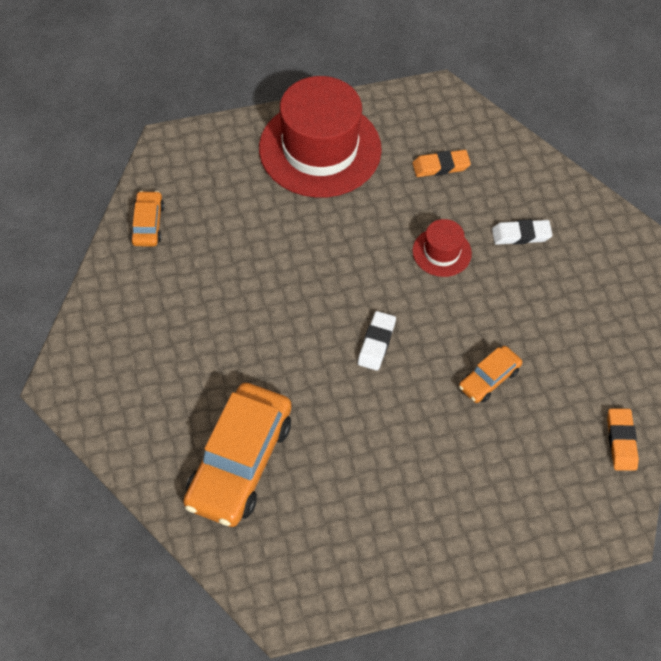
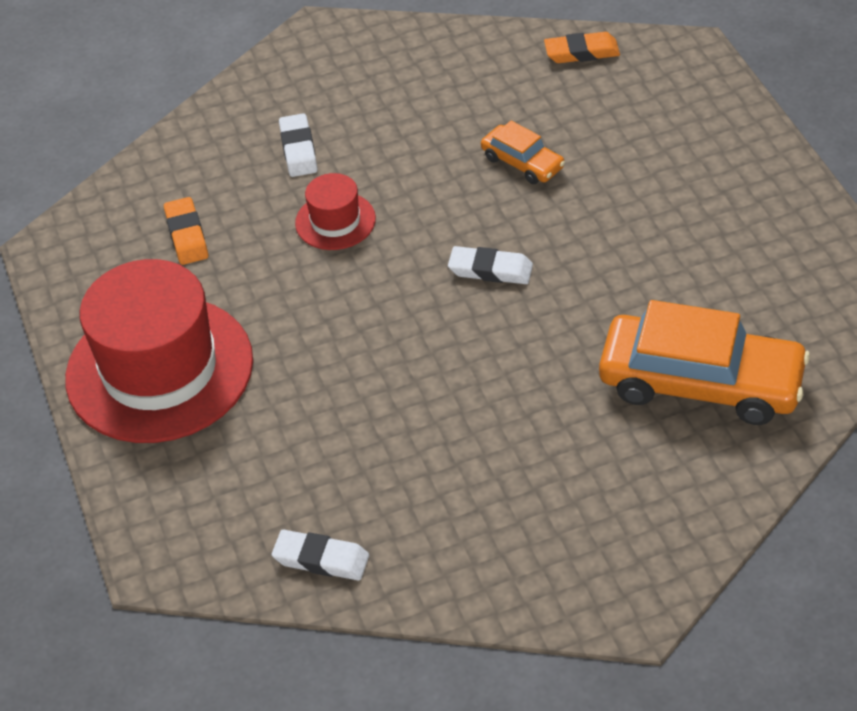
camera: 90 degrees left, 10 degrees down
(148, 224) = (321, 559): orange car -> white eraser

